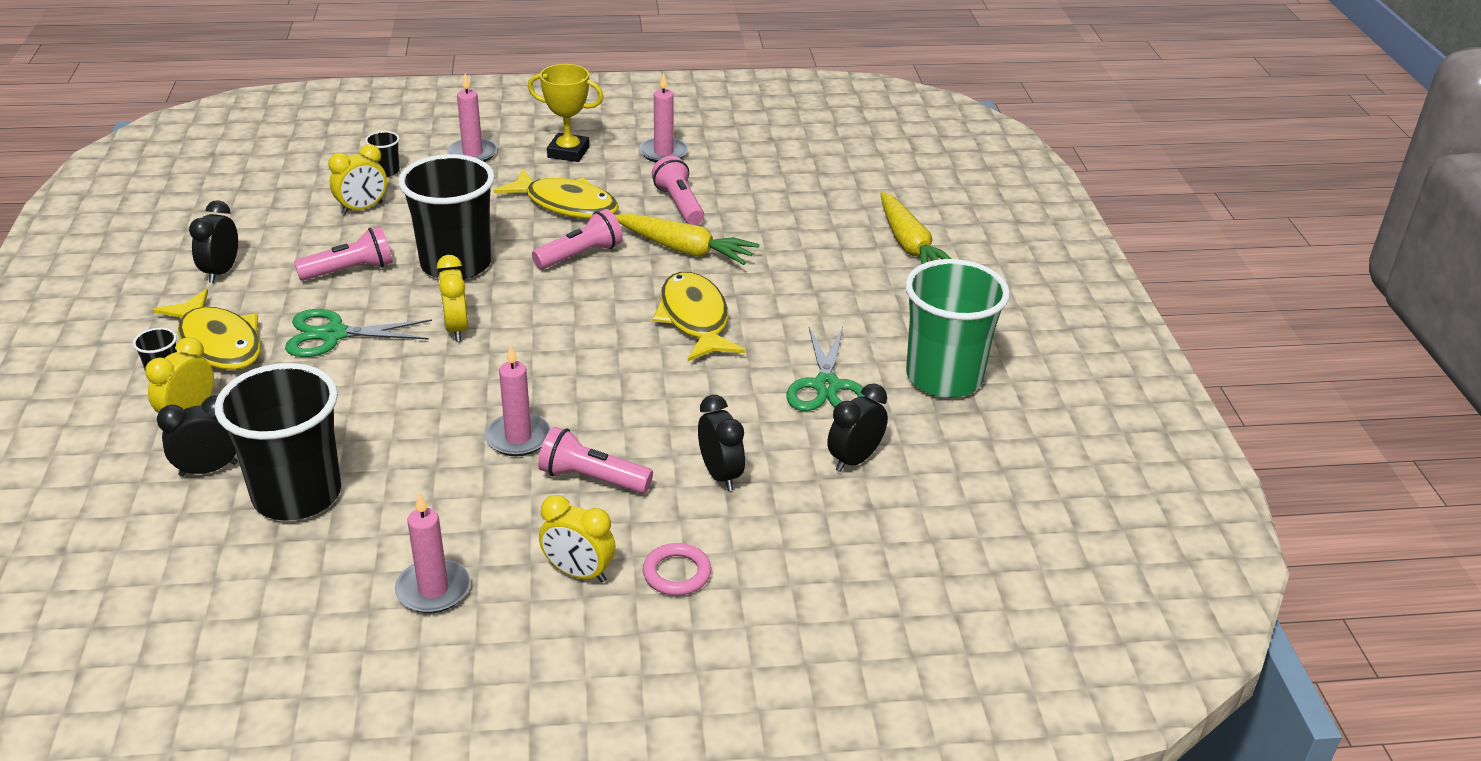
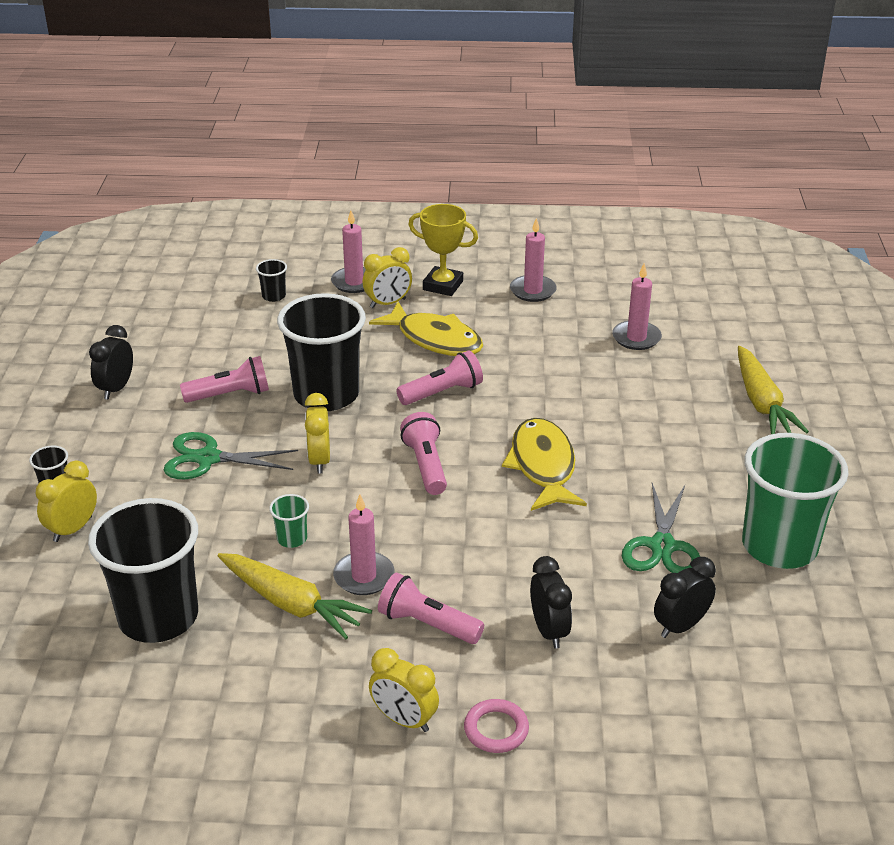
camera: 10 degrees right, 0 degrees up
(208, 469) = (84, 584): black clock -> none
(218, 343) = (106, 459): yellow fish -> none
(362, 208) = (248, 333): yellow clock -> yellow clock (388, 303)
(433, 590) = (269, 724): pink candle -> pink candle (636, 338)
(436, 407) = (292, 539): none -> green cup
(679, 204) = (542, 345): pink flashlight -> pink flashlight (426, 465)
(684, 249) = (541, 393): yellow carrot -> yellow carrot (291, 604)

